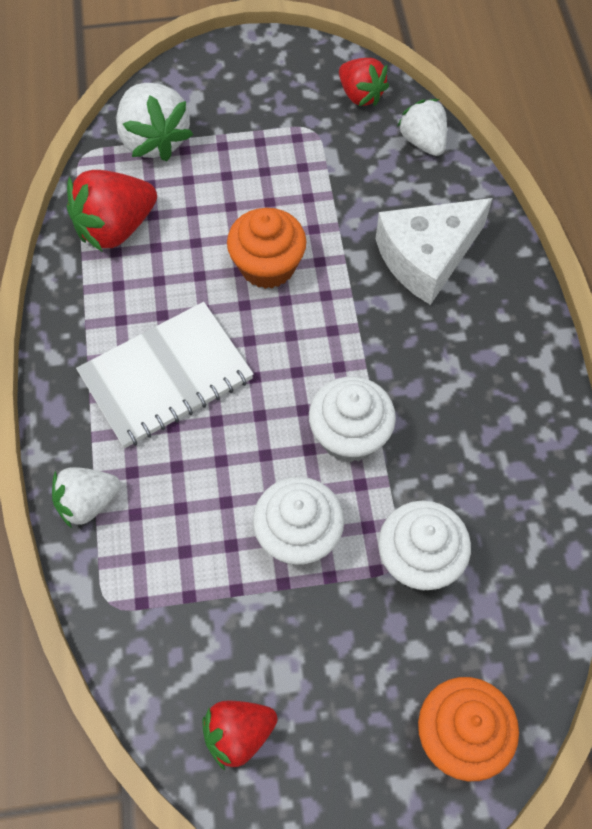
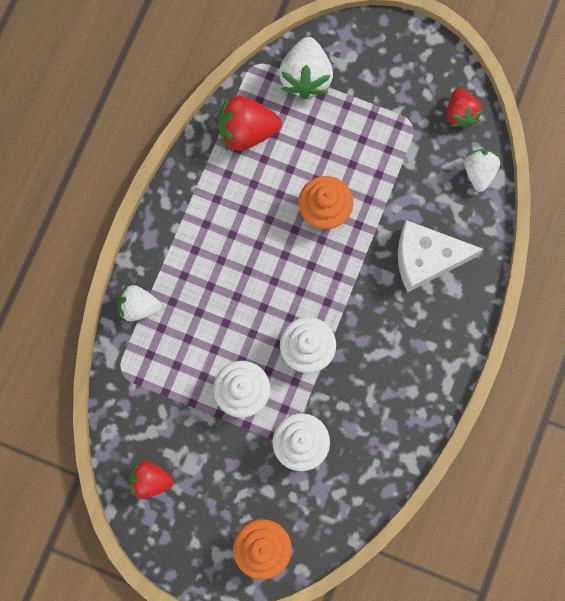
camera: 30 degrees right, 15 degrees up
(166, 377) = (223, 252): white notebook -> none

